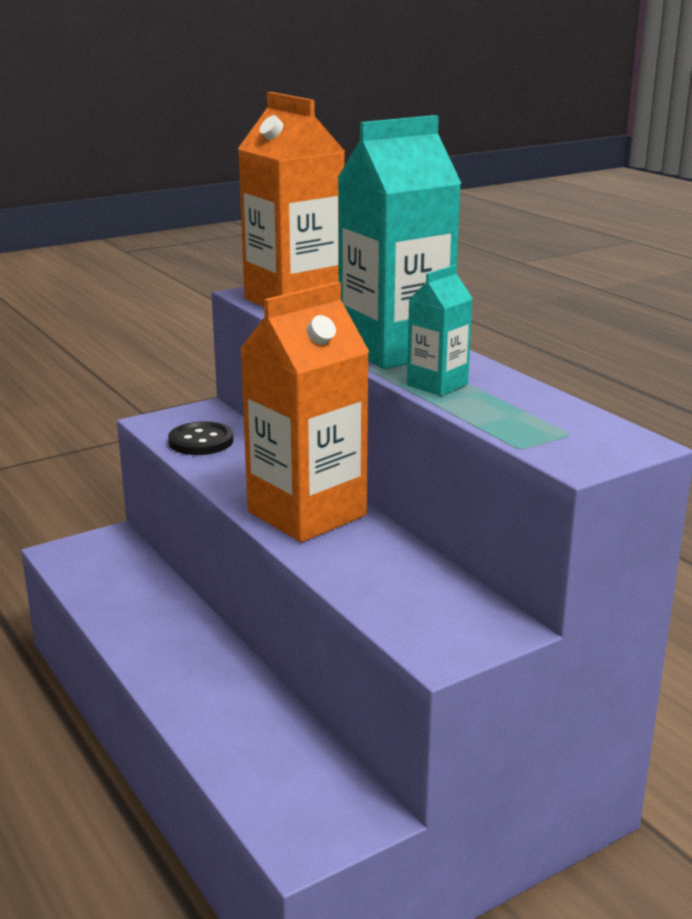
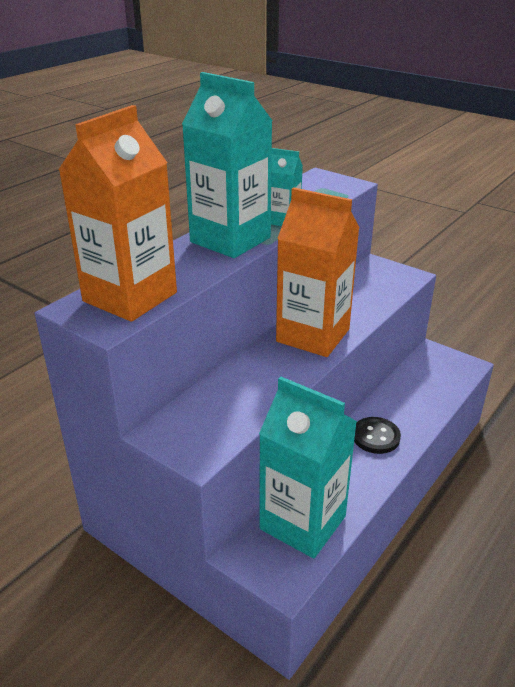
camera: 110 degrees left, 10 degrees up
(115, 576) = (302, 522): none -> turquoise carton
(201, 441) = (229, 412): black button -> black button (376, 437)

